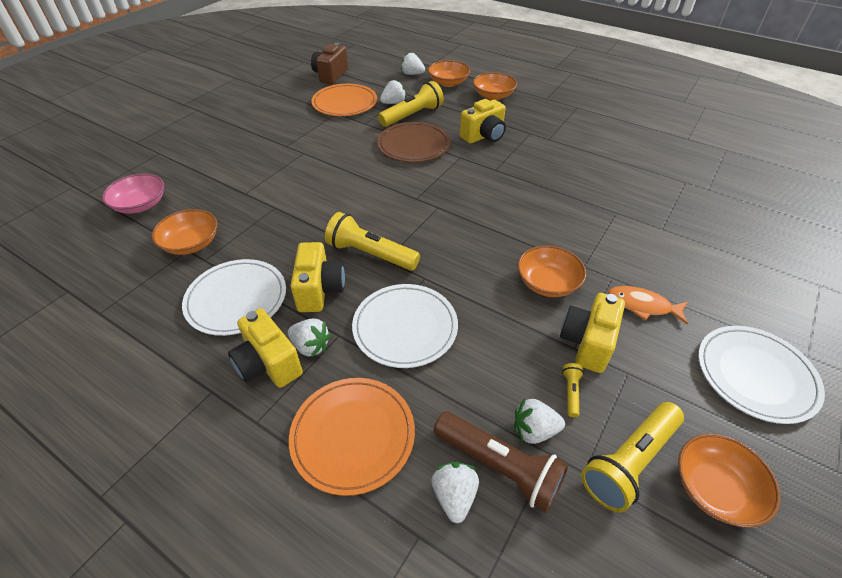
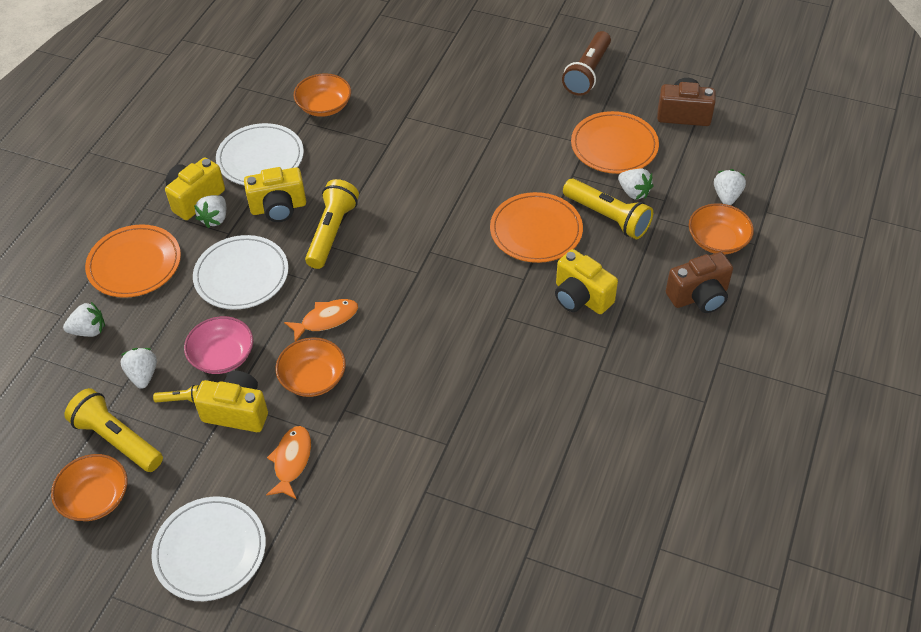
camera: 80 degrees right, 5 degrees up
(140, 205) = (370, 54): pink bowl -> pink bowl (222, 356)
(413, 145) = (536, 230): brown plate -> orange plate
(479, 268) = (326, 319): none -> orange fish
(493, 96) = (699, 296): orange bowl -> brown camera
(499, 466) = (112, 355): brown flashlight -> brown flashlight (587, 73)

